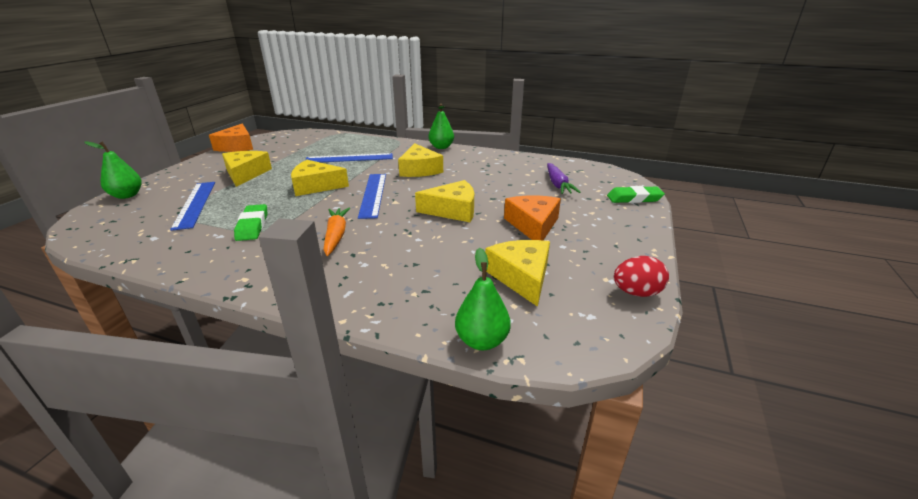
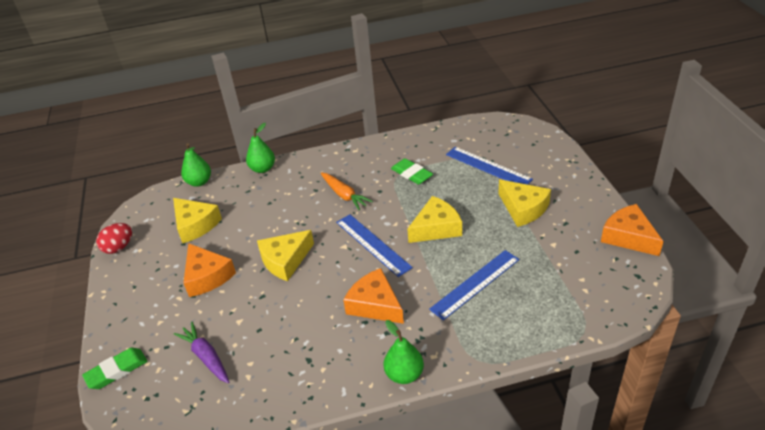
camera: 150 degrees right, 10 degrees up
(127, 195) = (551, 147): green pear -> green pear (263, 169)
(419, 169) = (375, 305): yellow cheese -> orange cheese

